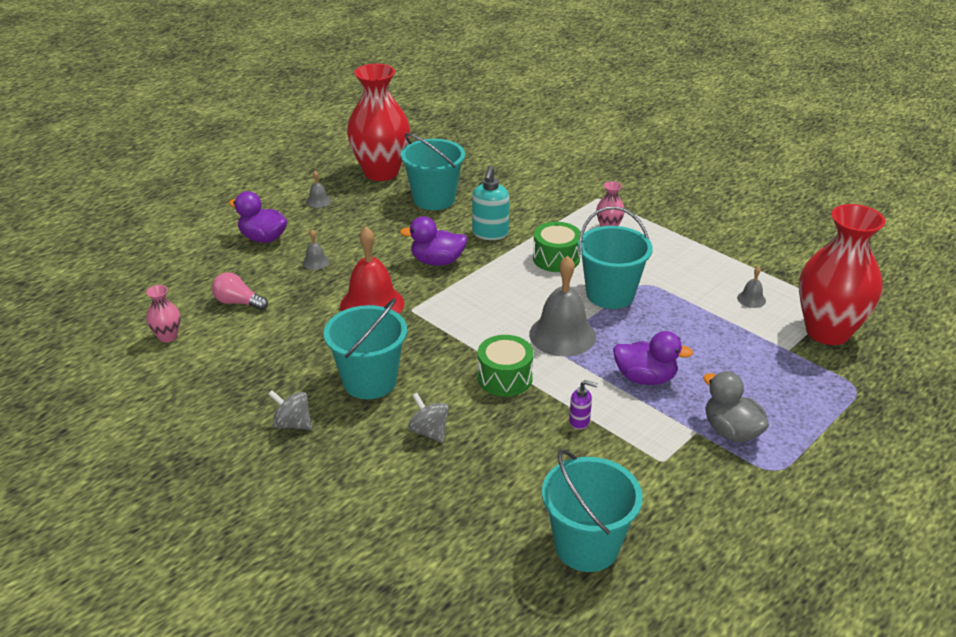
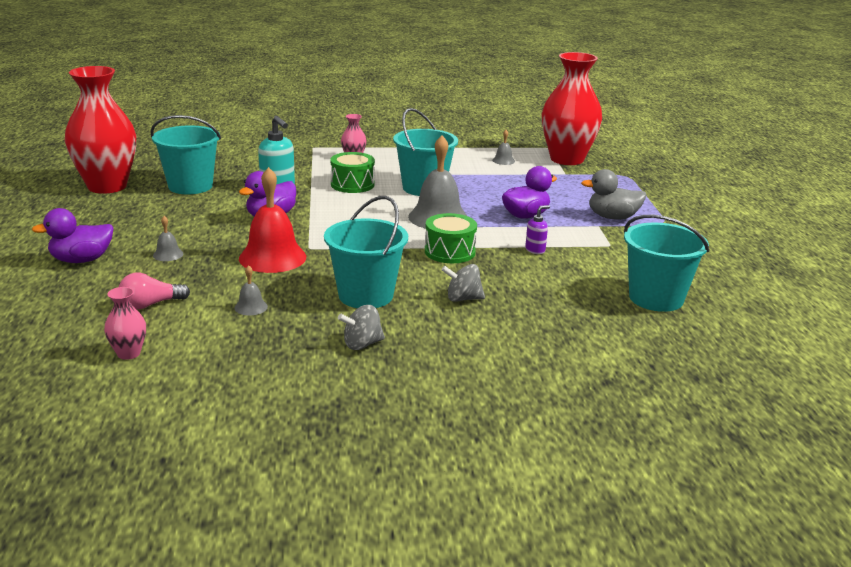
camera: 50 degrees left, 10 degrees down
(318, 201) = (85, 221): grey bell -> grey bell (251, 307)

